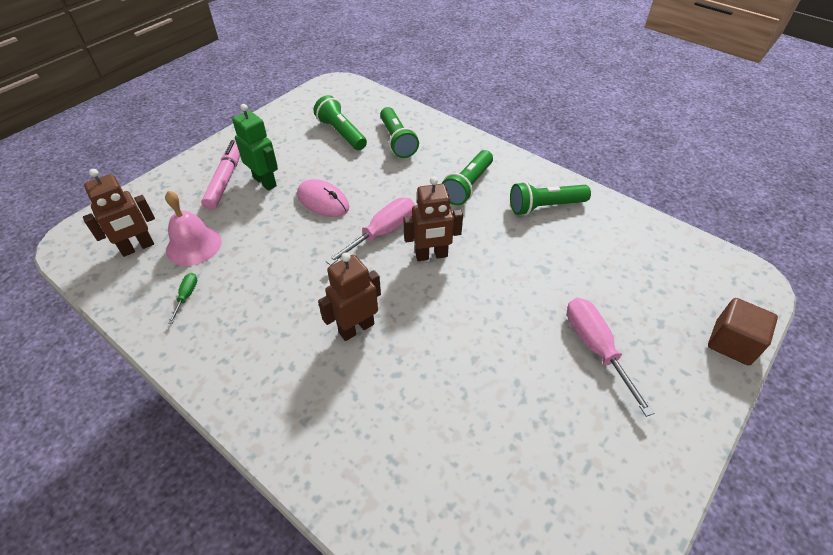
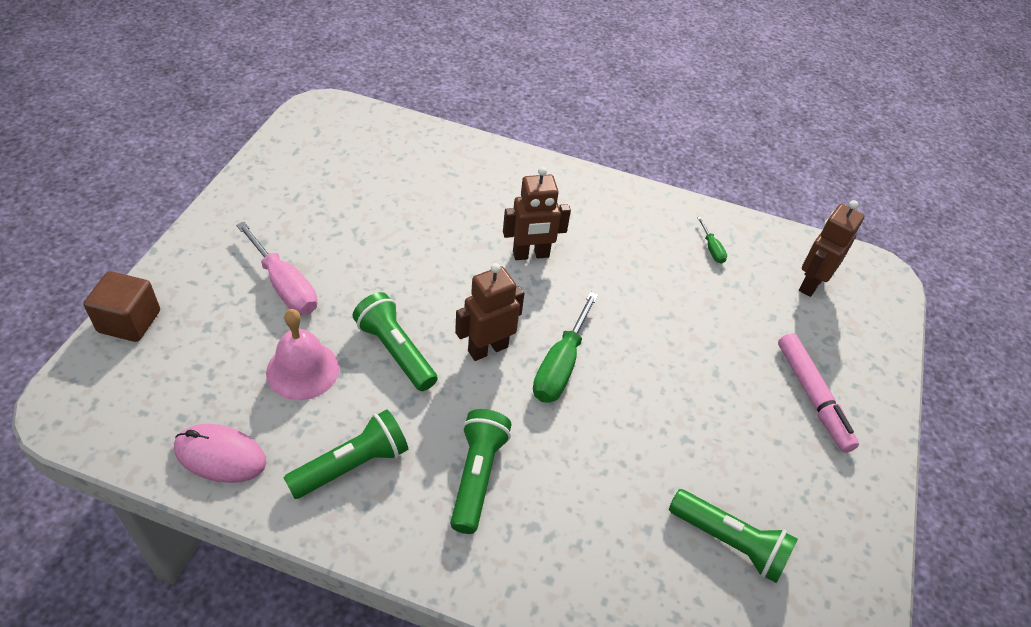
camera: 155 degrees right, 0 degrees up
(194, 245) = (758, 299): pink bell -> pink bell (302, 370)
(265, 182) = (760, 407): green robot -> none
(323, 201) = (662, 394): pink mouse -> pink mouse (220, 456)
(356, 328) = (531, 255): brown robot -> brown robot turned 45 degrees clockwise
(382, 233) = (561, 365): pink screwdriver -> green screwdriver
(397, 141) = (629, 550): green flashlight -> green flashlight (396, 351)

